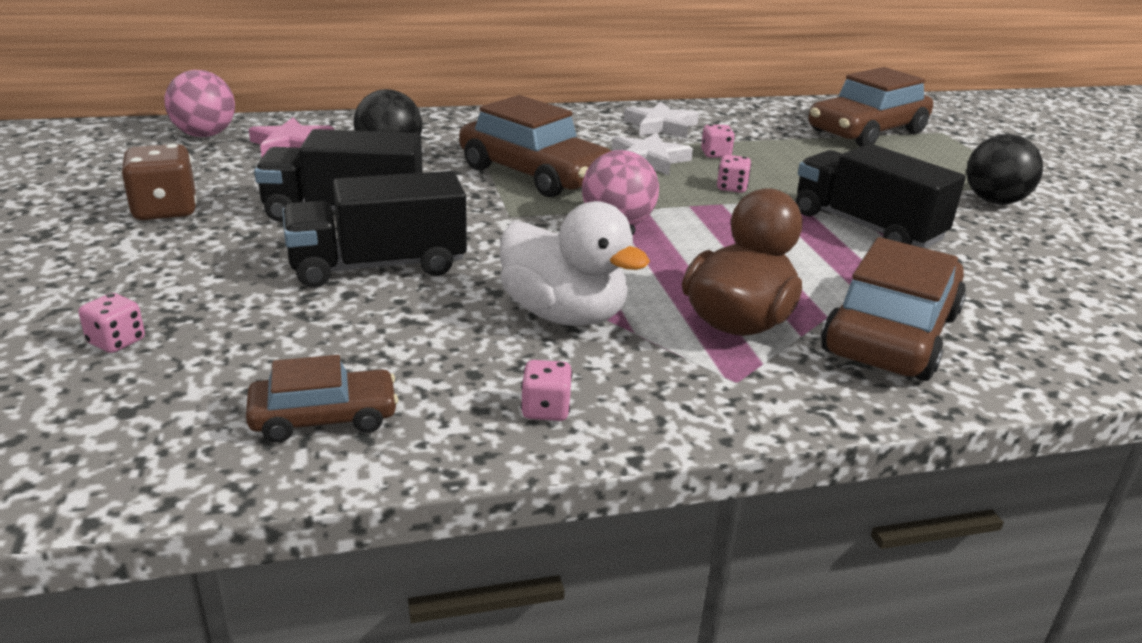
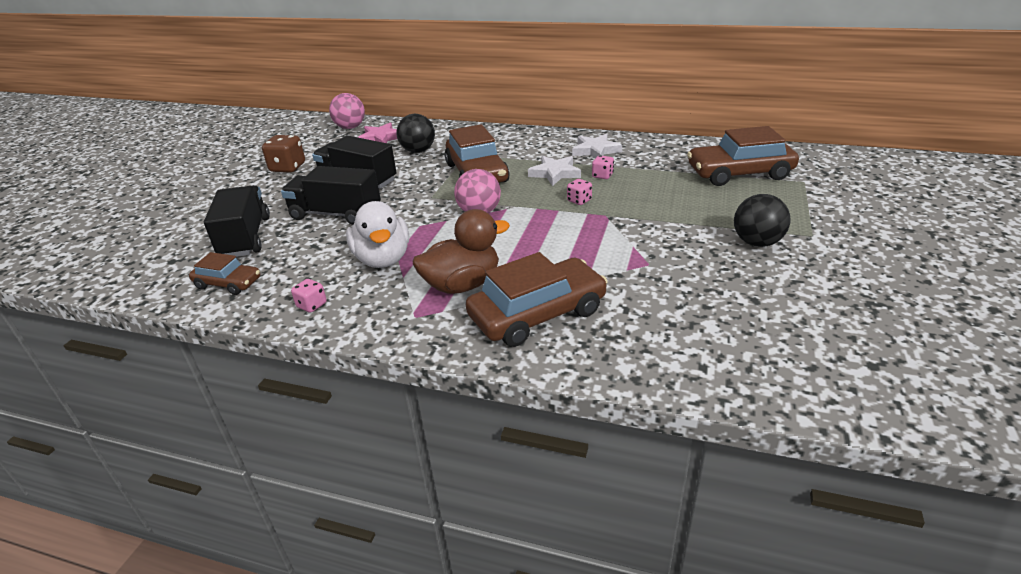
camera: 35 degrees right, 5 degrees up
(116, 342) = (201, 229): pink dice -> none
(866, 227) = (628, 243): black truck -> black truck (245, 237)

